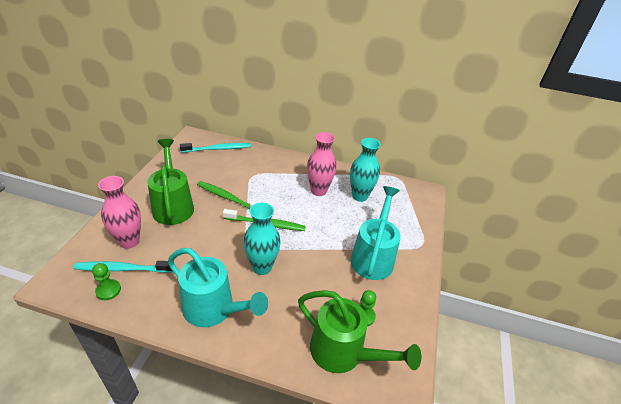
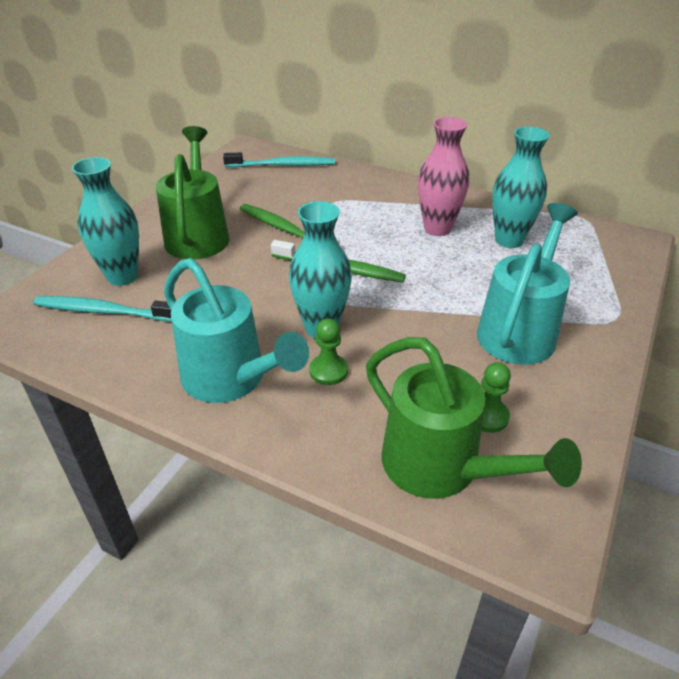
camera: 15 degrees right, 0 degrees up
(108, 290) = (76, 337): green pawn -> green pawn (328, 371)
(129, 241) = (122, 276): pink vase -> turquoise vase

